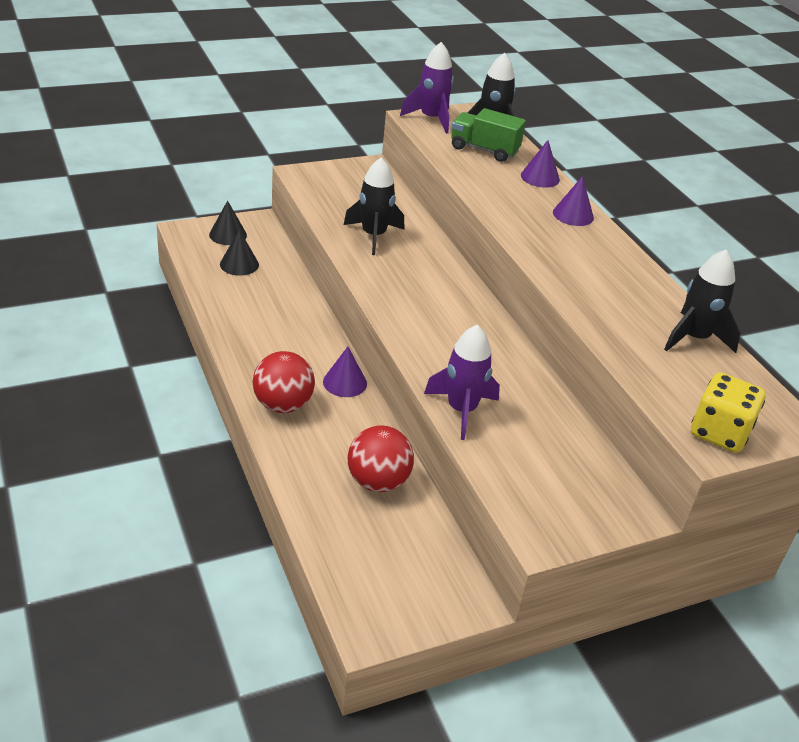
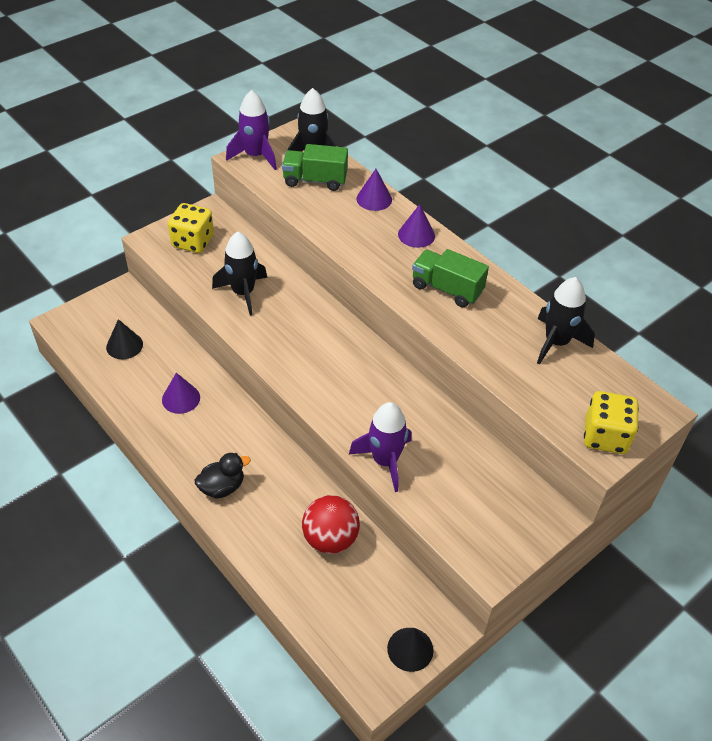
camera: 15 degrees left, 10 degrees up
(228, 235) = (101, 315): black cone -> black cone (410, 649)
(283, 405) = (222, 487): red ball -> black duck
(341, 185) = (193, 242): none -> yellow dice
(345, 382) = (266, 445): purple cone -> purple cone (181, 398)
(587, 265) = (447, 289): none -> green truck

